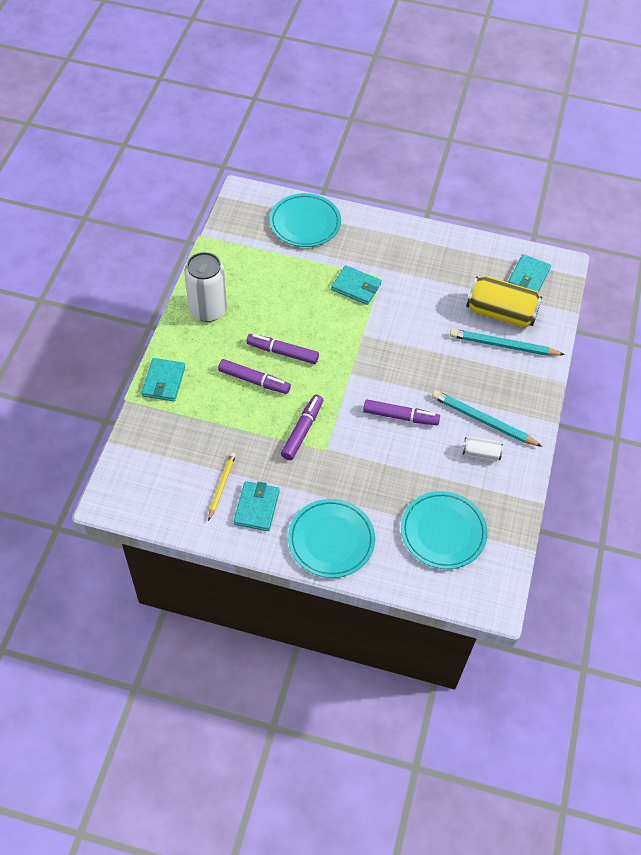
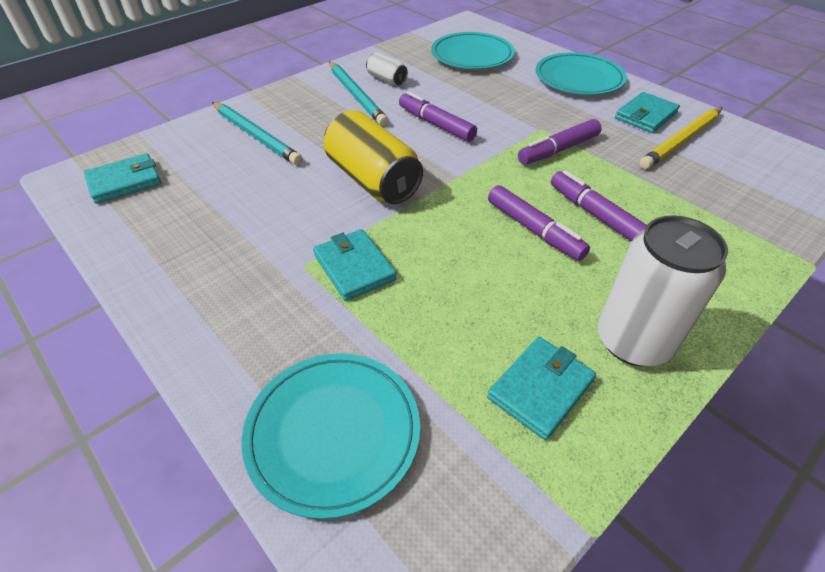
camera: 145 degrees left, 10 degrees down
(164, 381) = (743, 264): turquoise wallet -> turquoise wallet (540, 389)
(221, 486) = (681, 141): yellow pencil -> yellow pencil, size x1.58
(501, 313) = (214, 162): yellow can -> yellow can (373, 180)

